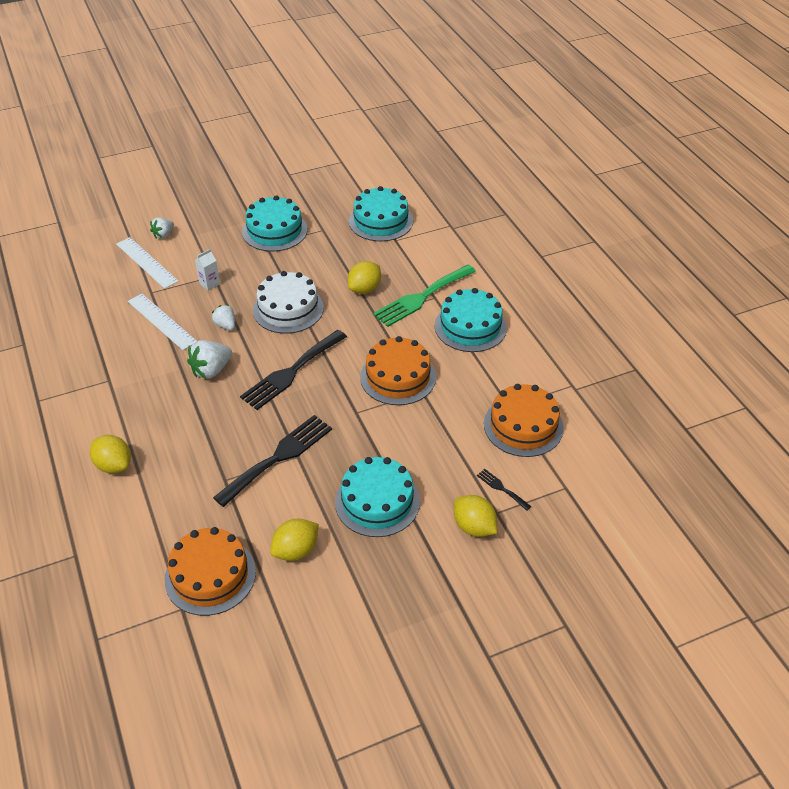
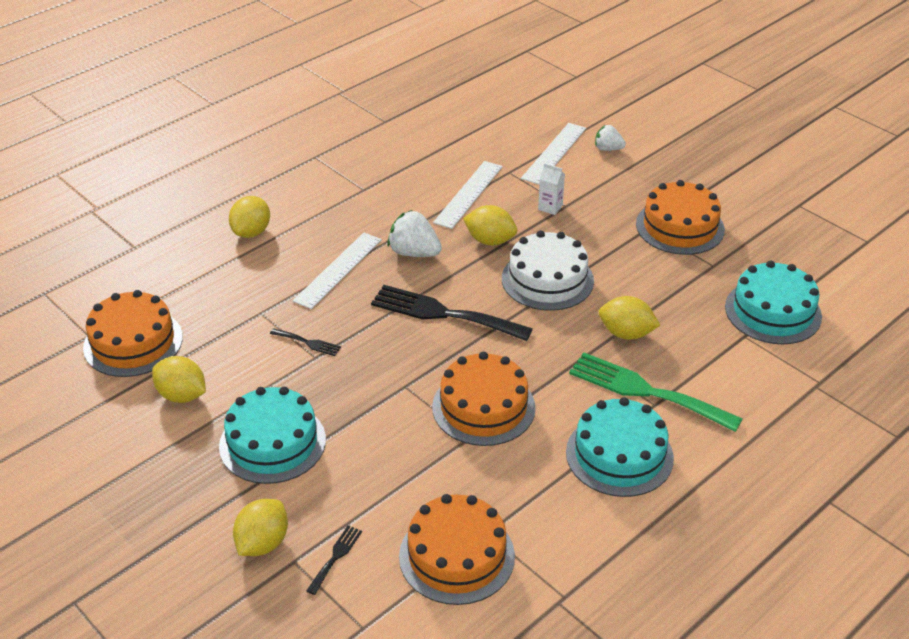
camera: 70 degrees right, 5 degrees down
(202, 420) = (338, 270): none -> white ruler
(226, 325) = (490, 240): white strawberry -> yellow lemon
(274, 230) = (680, 227): turquoise cake -> orange cake
(278, 457) = (308, 343): black fork -> black fork, size x0.44

